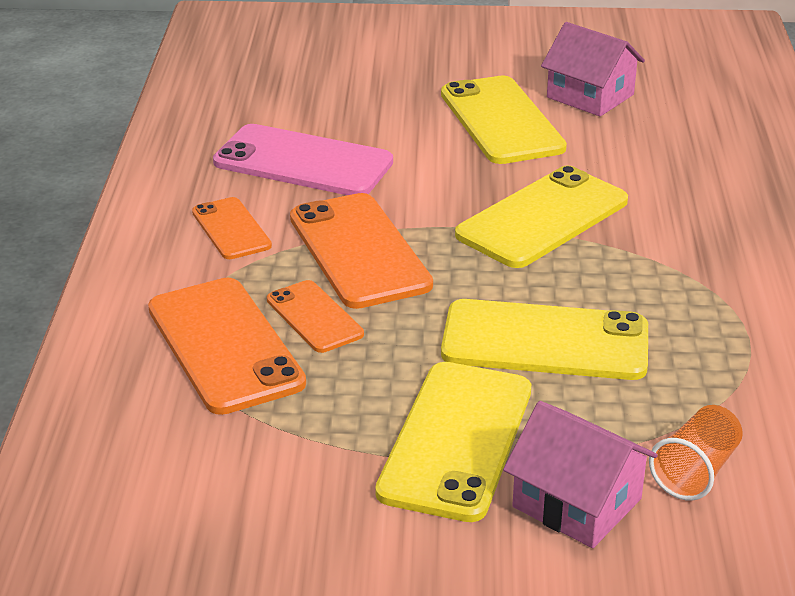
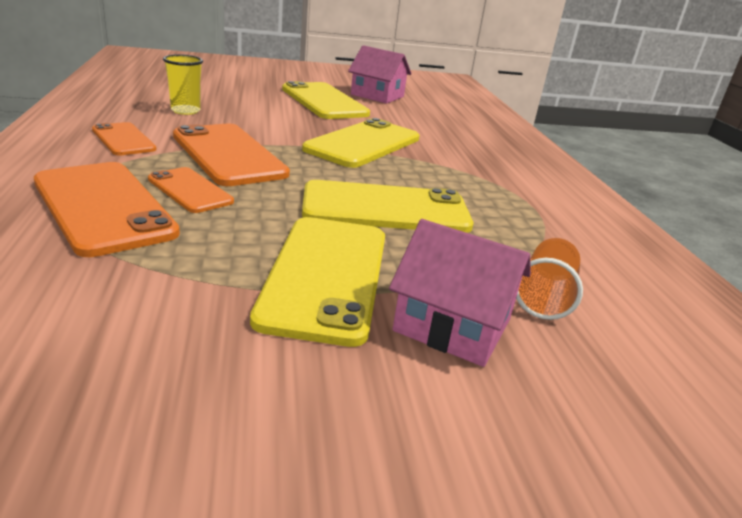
camera: 15 degrees left, 5 degrees down
(303, 162) = (185, 111): pink phone -> yellow cup

